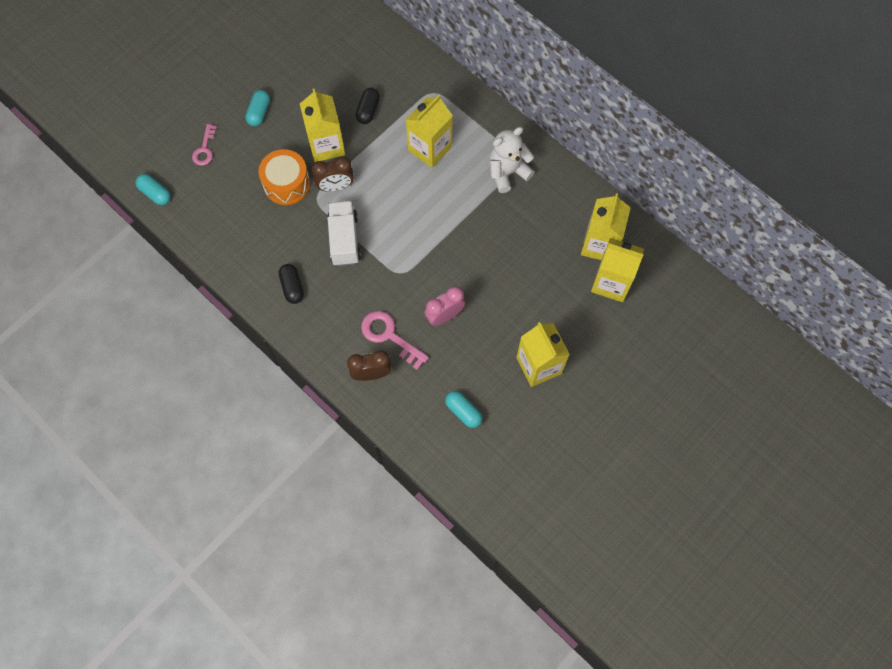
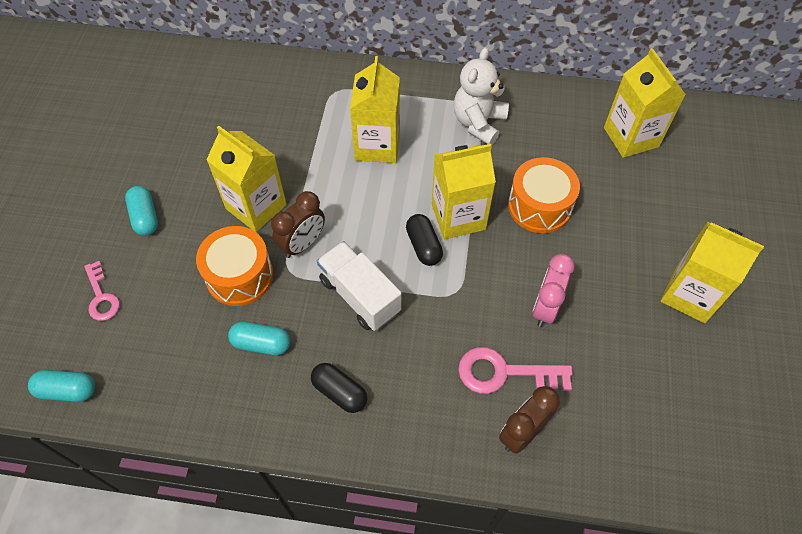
camera: 35 degrees left, 10 degrees down
(368, 110) = (277, 145): black capsule -> black capsule (423, 246)
(463, 412) = (663, 403): turquoise capsule -> turquoise capsule (261, 344)
(497, 253) = (539, 206): none -> orange drum
(611, 282) = (676, 166): yellow carton -> yellow carton (458, 217)

